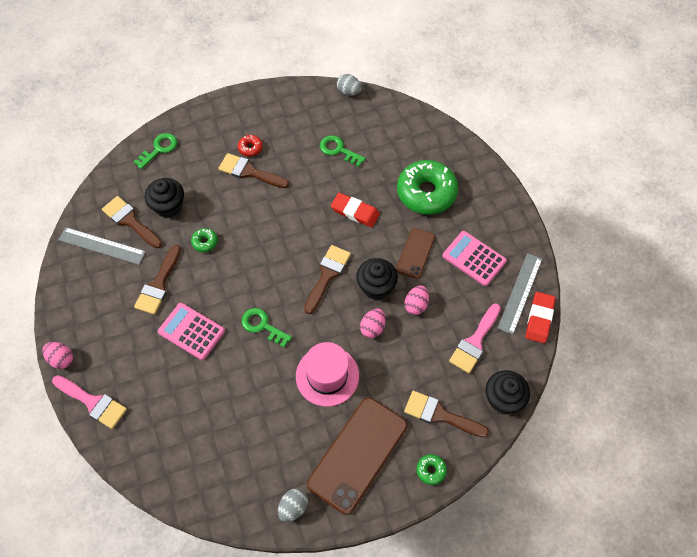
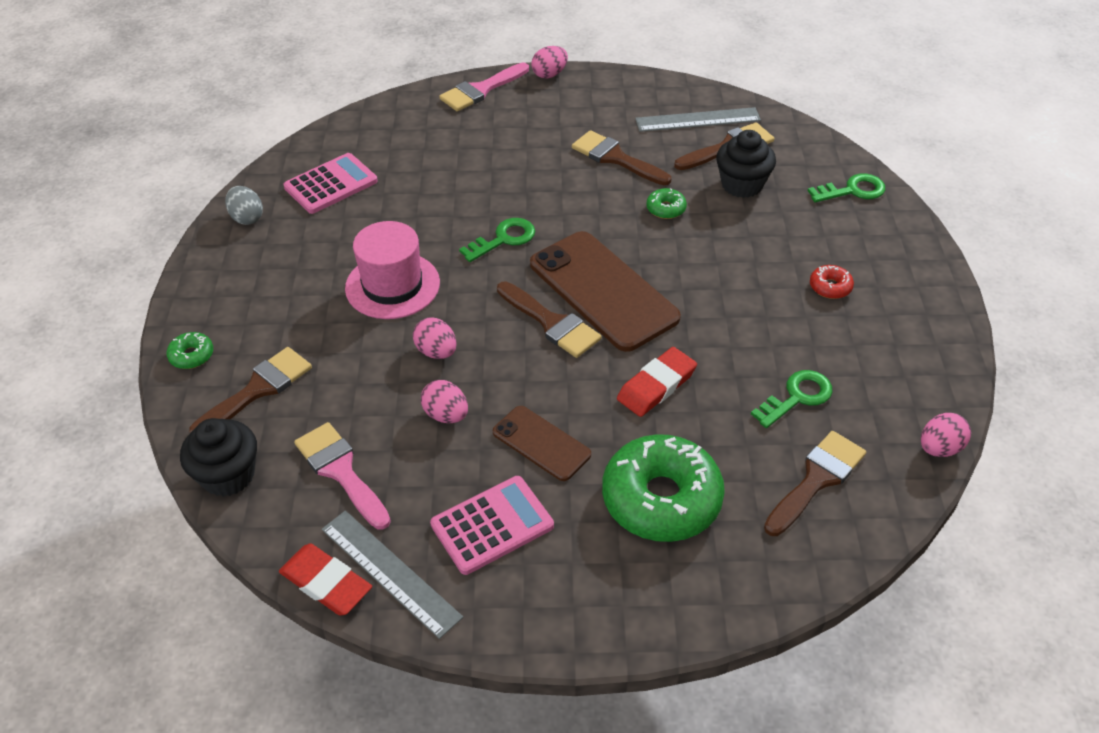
camera: 110 degrees right, 15 degrees down
(102, 246) = (697, 120): grey ruler -> grey ruler turned 45 degrees clockwise
(159, 149) = (852, 190): green key -> green key turned 75 degrees counterclockwise
(191, 331) = (530, 175): pink calculator -> pink calculator (331, 184)
(249, 172) = (781, 276): brown brush -> brown brush (816, 479)
(349, 92) = (939, 448): grey egg -> pink egg
(358, 454) = (266, 289): brown phone -> brown phone (603, 291)
(376, 287) = (503, 374): black cupcake -> none

